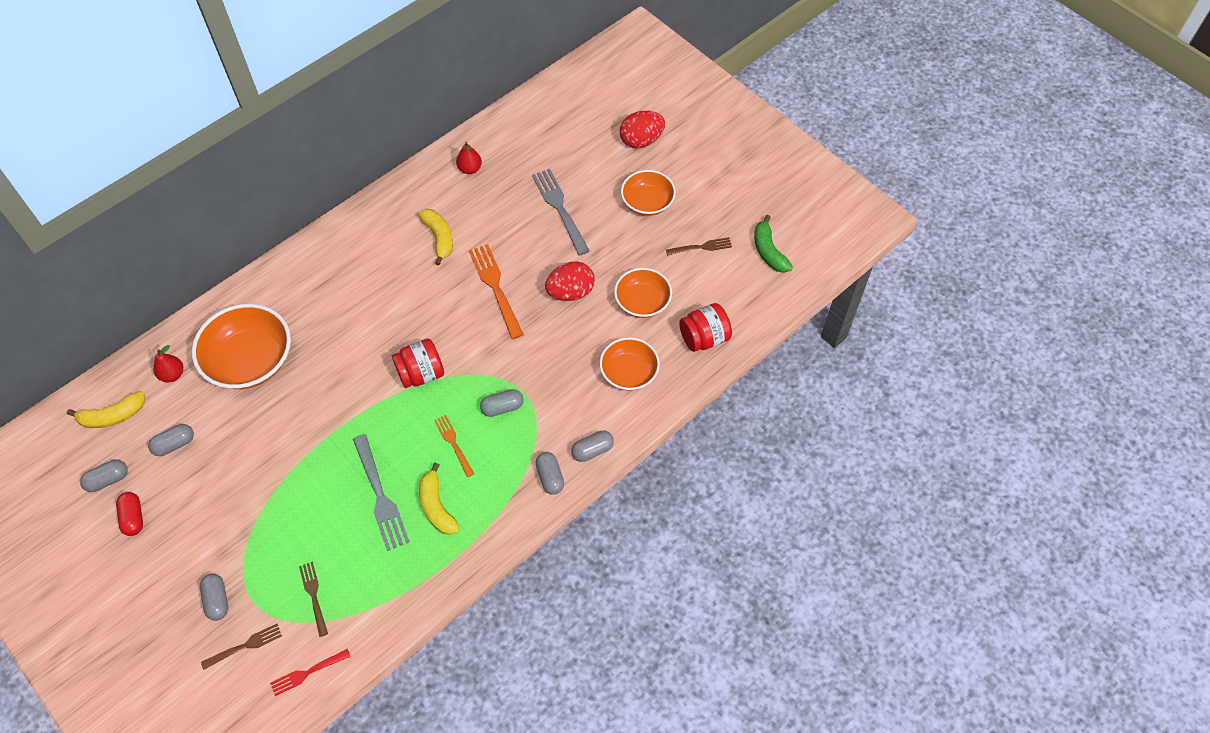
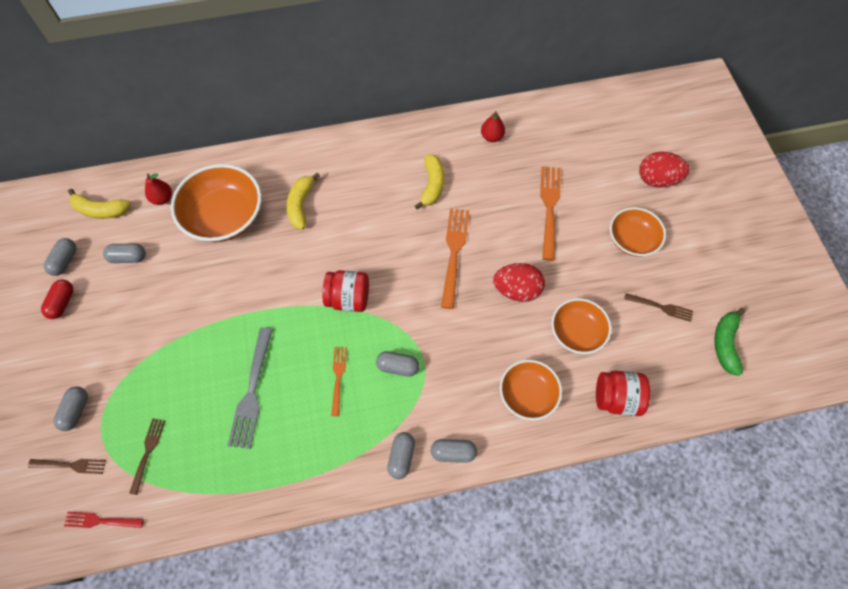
camera: 30 degrees right, 5 degrees up
(108, 480) = (65, 261): grey capsule -> grey capsule turned 75 degrees counterclockwise
(437, 506) = (291, 428): yellow banana -> yellow banana (301, 205)
(560, 208) = (549, 208): grey fork -> orange fork

